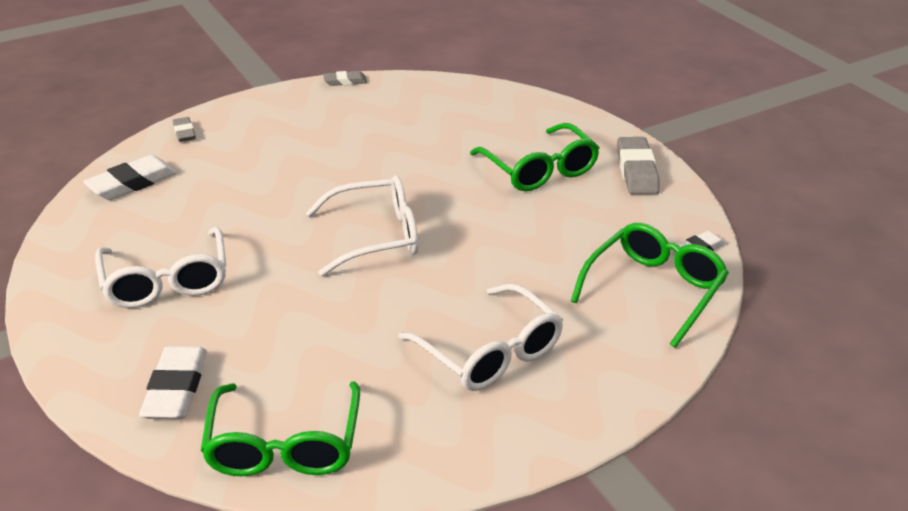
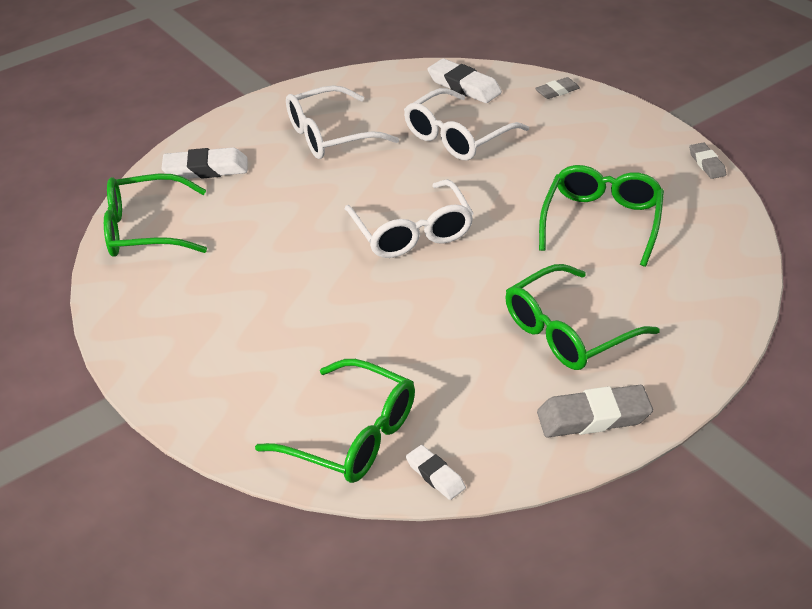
camera: 85 degrees right, 5 degrees up
(403, 137) = (602, 222): none -> green glasses
(489, 351) = (250, 323): white glasses -> white glasses (458, 136)

